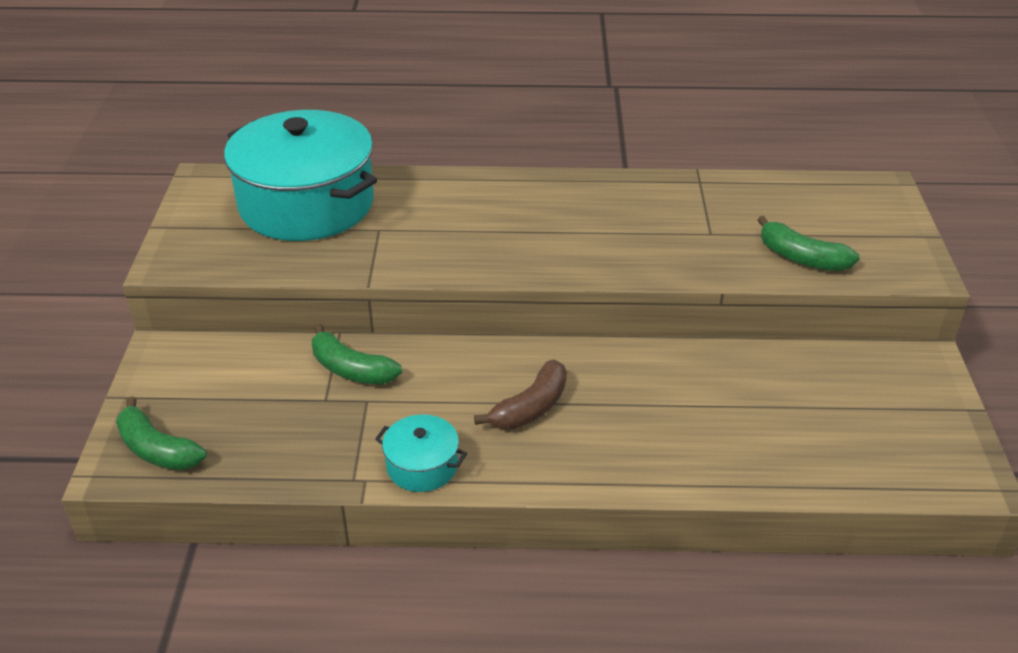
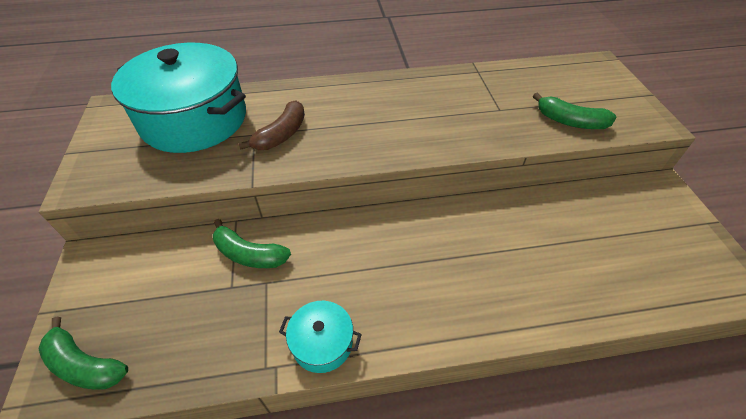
camera: 10 degrees left, 10 degrees up
(531, 408) = (398, 269): brown banana -> brown banana (281, 134)

